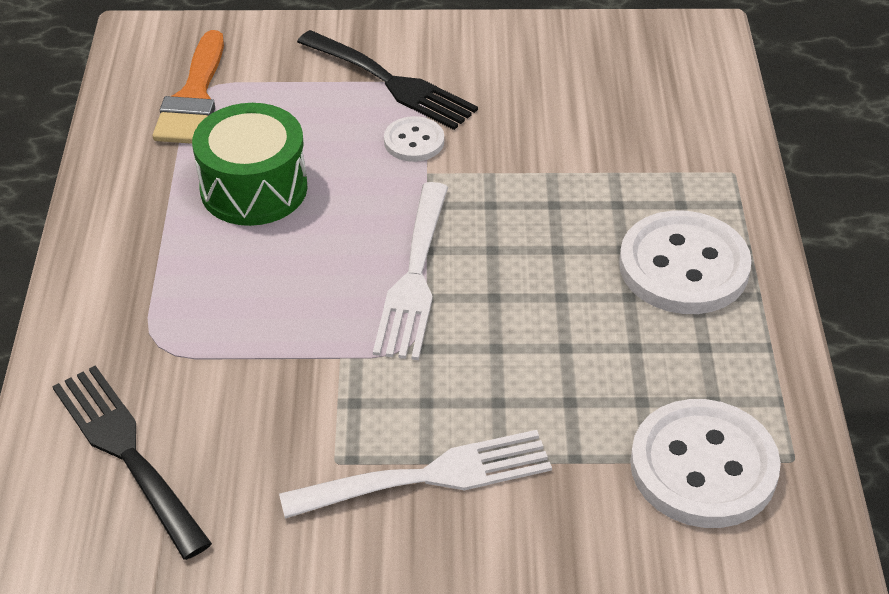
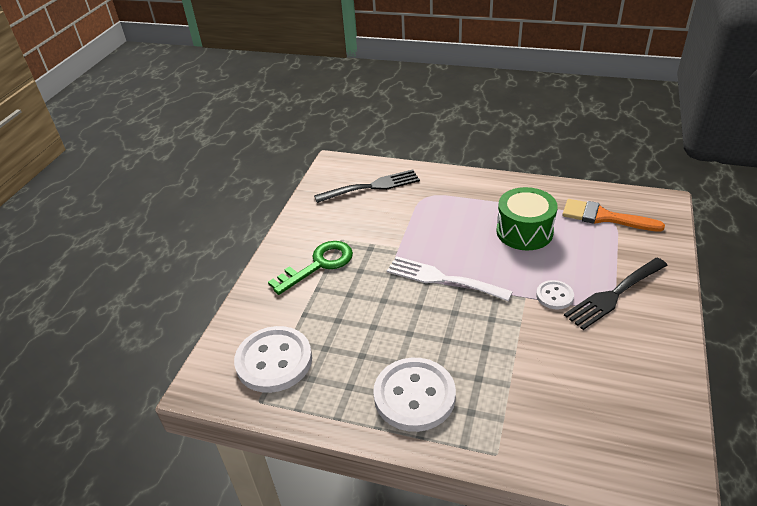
camera: 110 degrees right, 5 degrees down
(429, 476) = (319, 265): white fork -> green key

